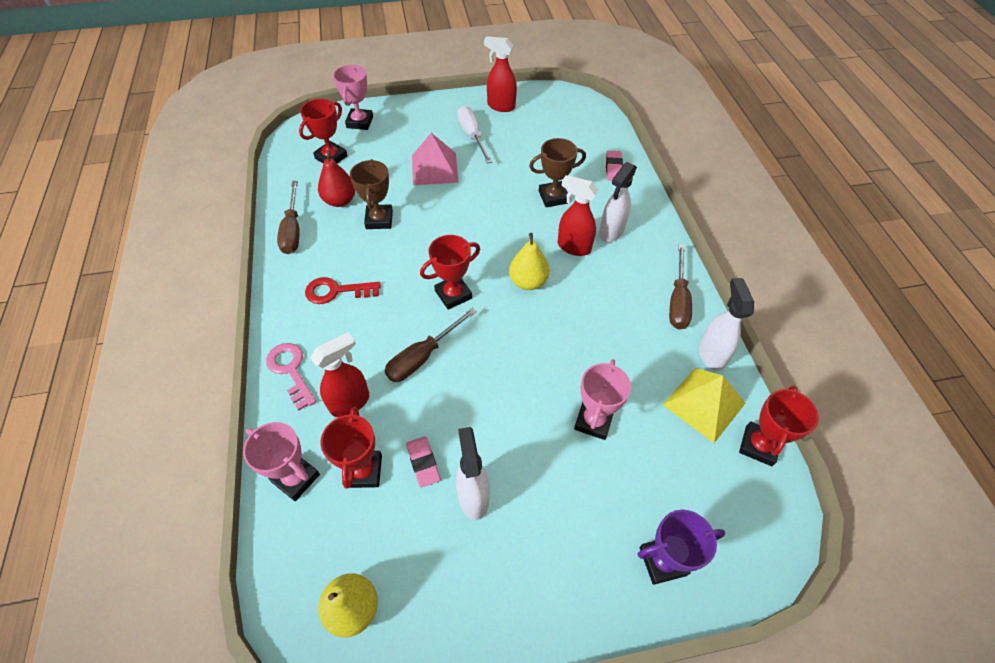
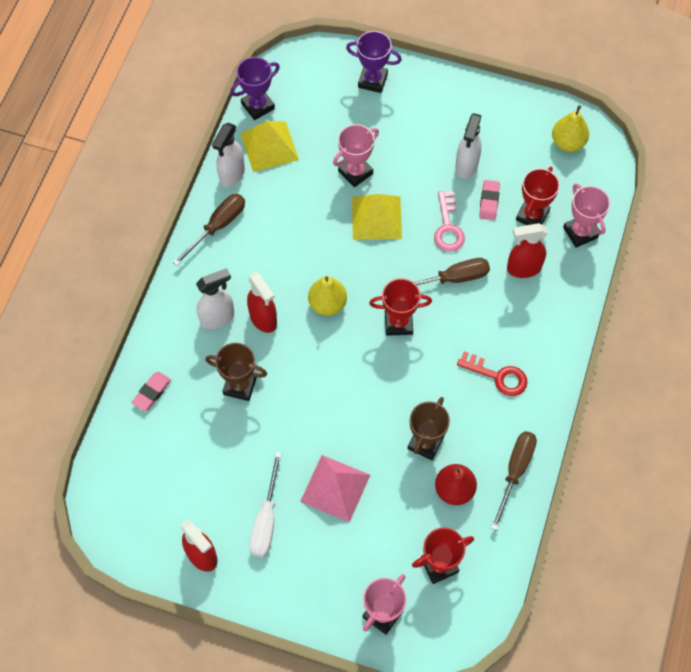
camera: 150 degrees left, 10 degrees up
(291, 371) = (560, 316): pink key -> pink key (448, 227)
(537, 382) = (376, 217): none -> yellow pyramid
(758, 446) = (258, 106): red trophy -> purple trophy

